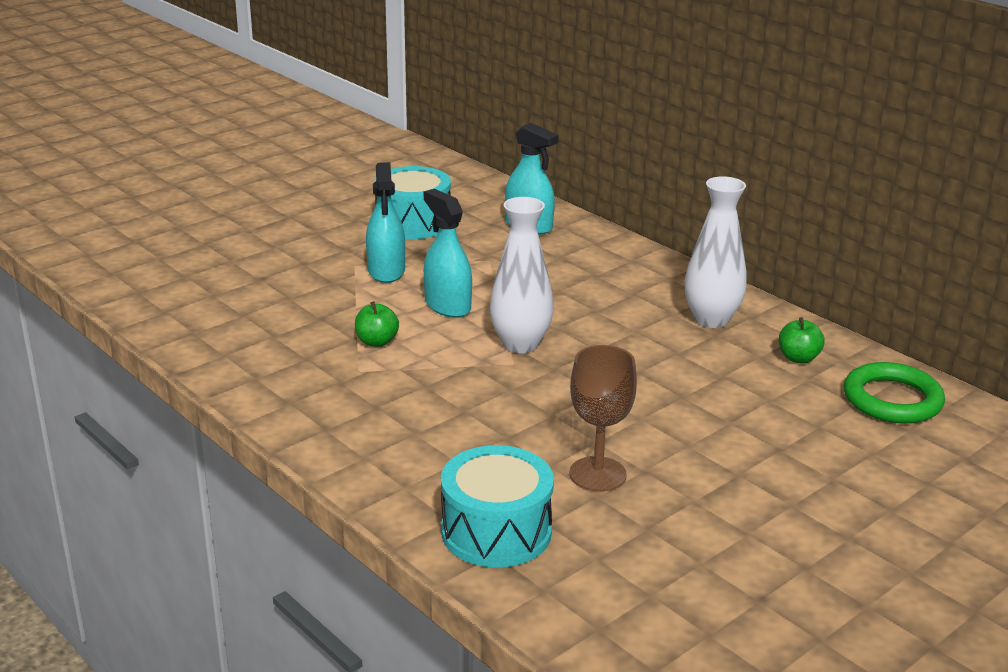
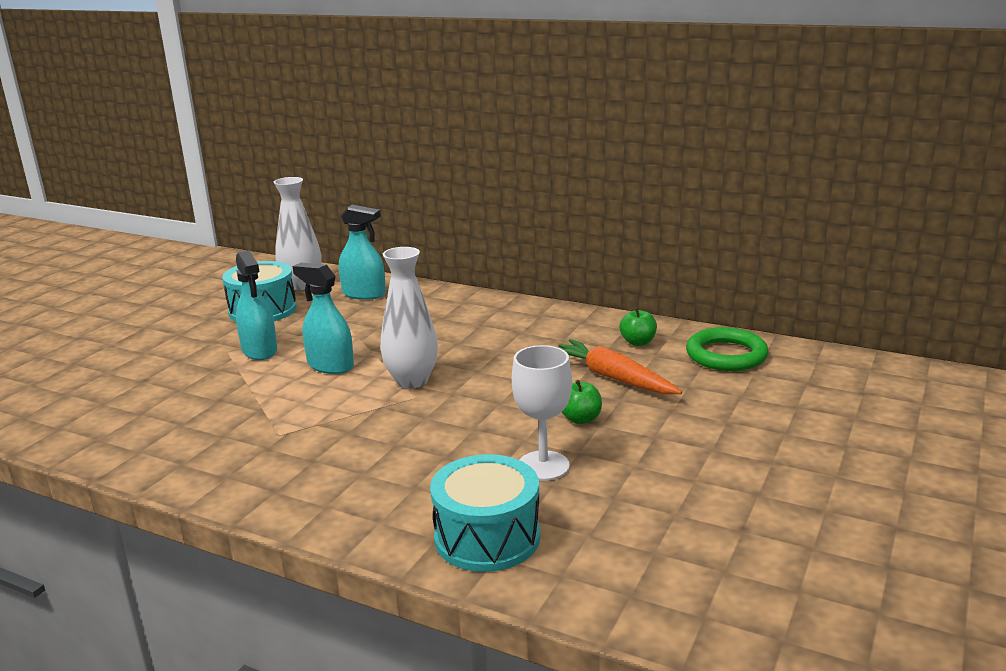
camera: 20 degrees left, 5 degrees down
(377, 342) = (283, 407): green apple -> green apple (580, 419)
(597, 474) = (543, 466): brown goblet -> white goblet
(711, 319) = (553, 330): white vase -> white vase (302, 285)
(739, 395) = (613, 378): none -> orange carrot

